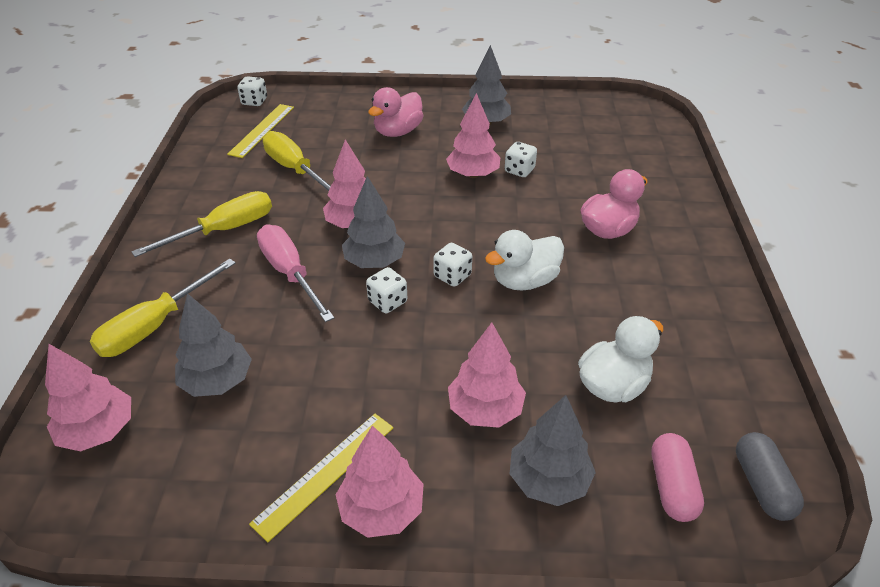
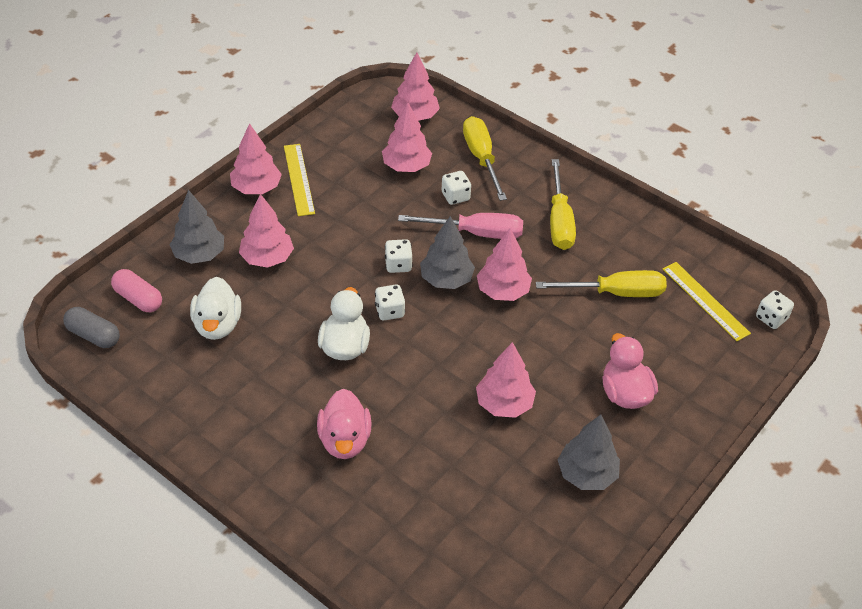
camera: 125 degrees right, 5 degrees up
(217, 381) = (406, 166): grey tree -> pink tree
(519, 170) = (480, 442): white dice -> white dice (455, 196)

